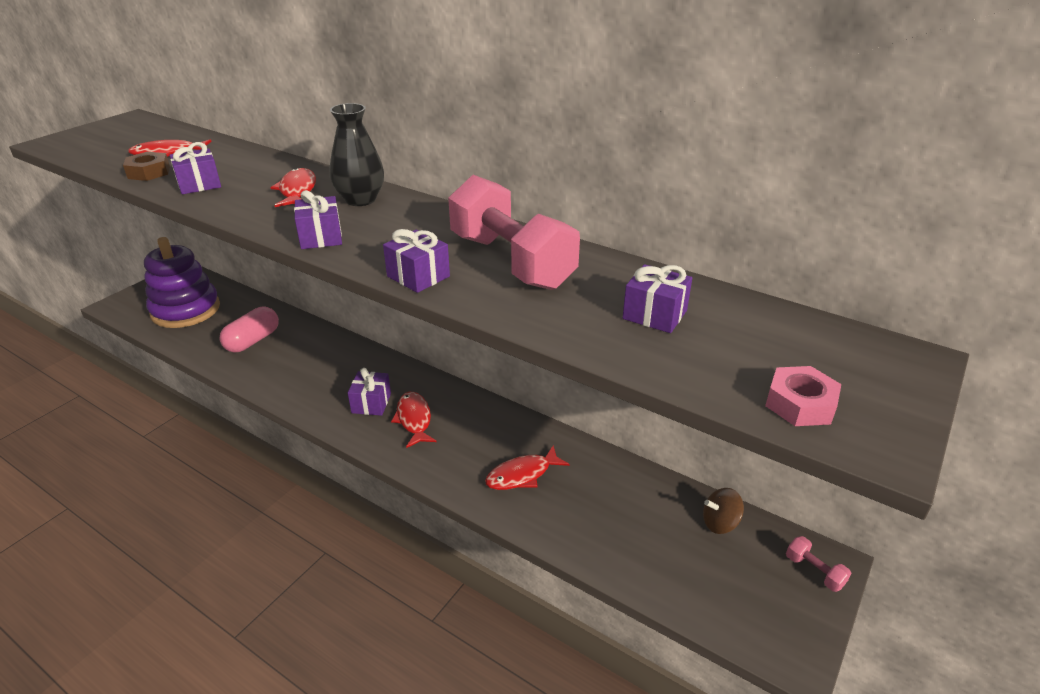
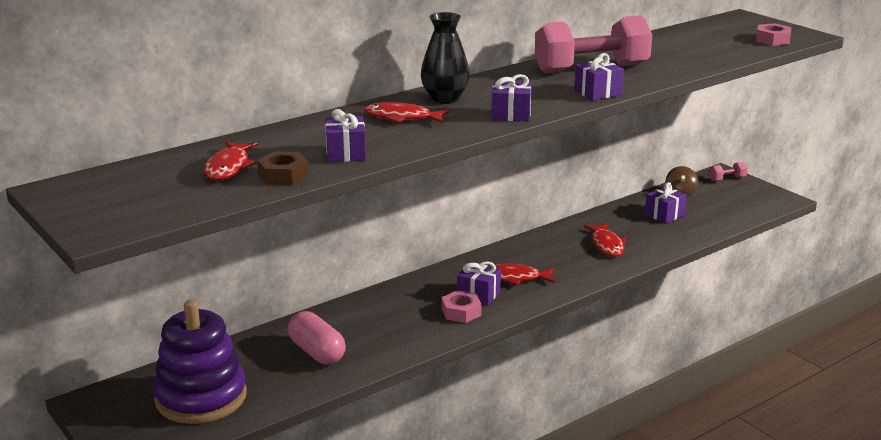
camera: 70 degrees left, 10 degrees down
(335, 399) = (461, 312): none -> pink nut
(654, 315) = (678, 49): purple gift -> purple gift (664, 215)

